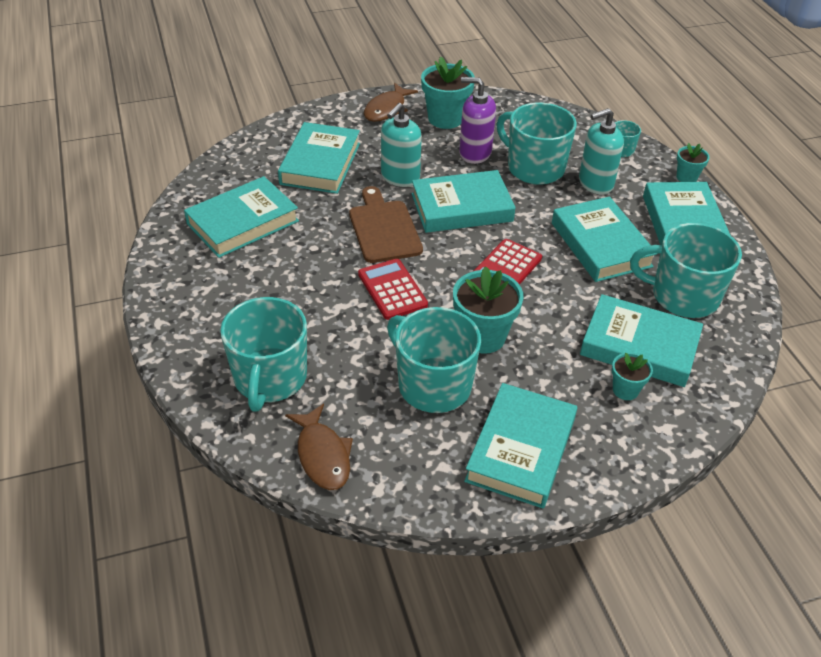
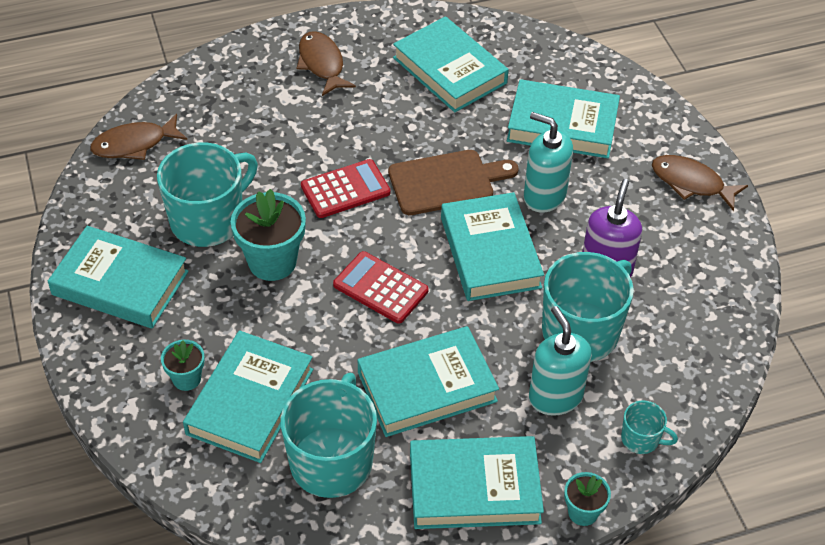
camera: 90 degrees right, 5 degrees up
(218, 307) = (322, 64): none -> brown fish
(270, 378) = (227, 105): turquoise mug -> none
(445, 119) = (681, 242): turquoise flower pot -> none

